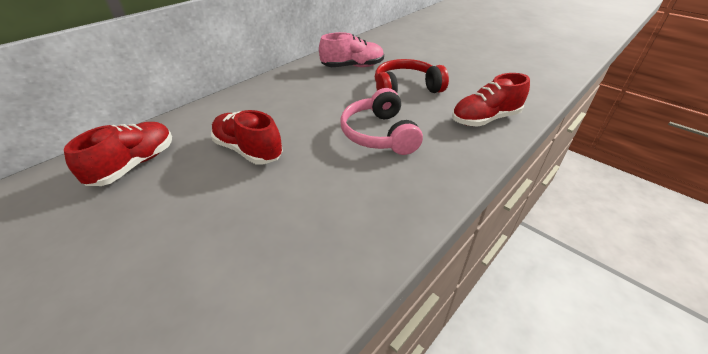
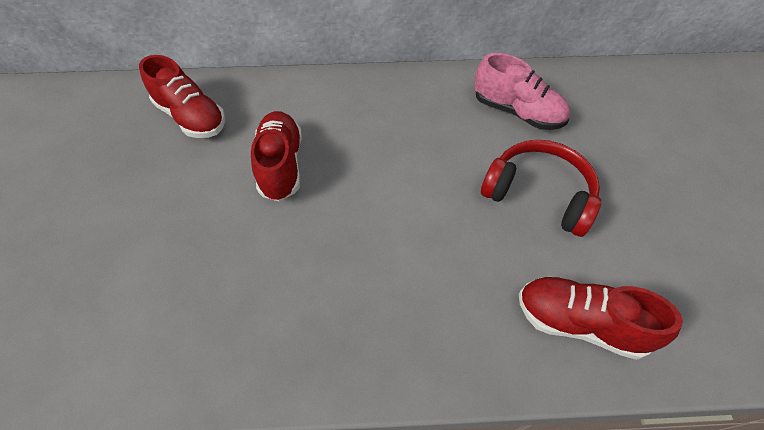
camera: 45 degrees right, 15 degrees up
(134, 165) = (191, 117): red shoe -> red shoe turned 60 degrees clockwise
(379, 134) = (419, 241): pink headphones -> none

